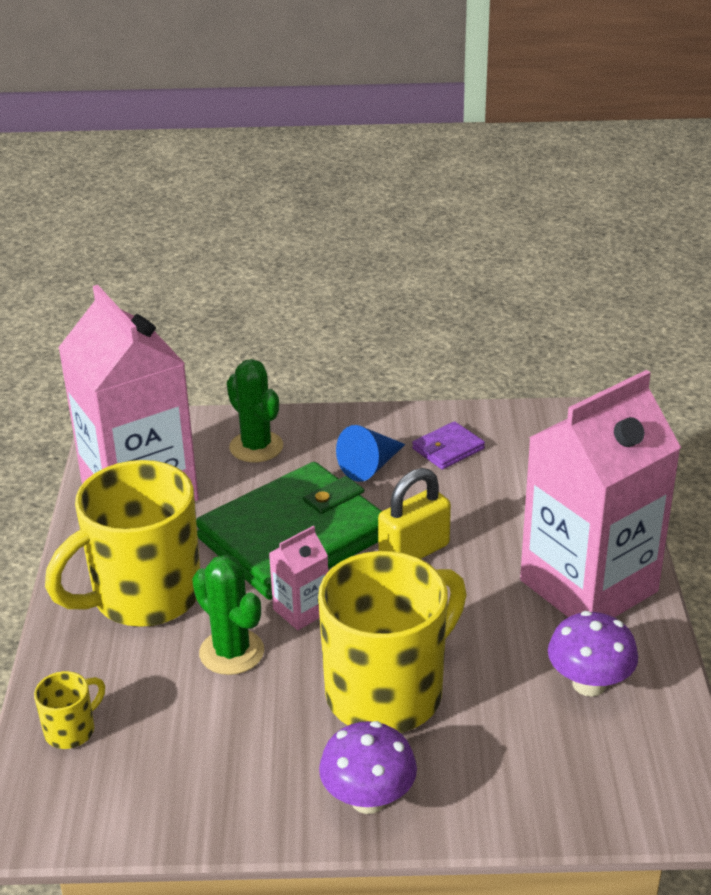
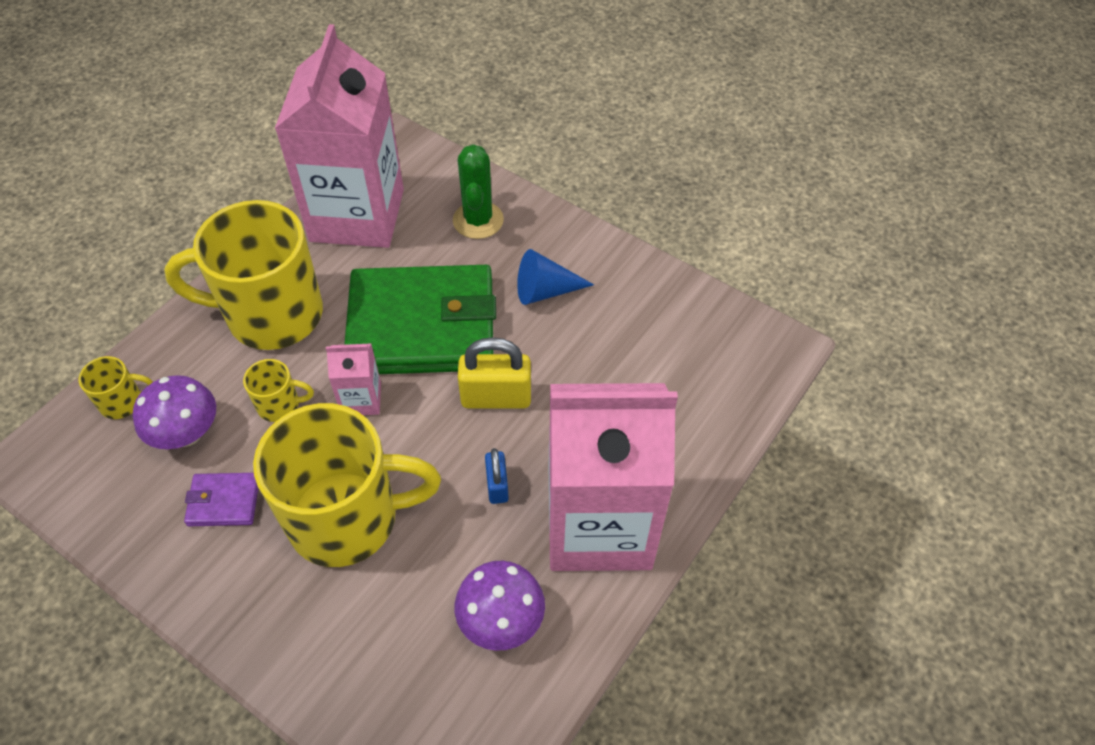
camera: 35 degrees right, 20 degrees up
(231, 652) = (280, 405): green cactus -> yellow mug
(368, 799) = (242, 604): purple mushroom -> purple mushroom (187, 433)
(448, 449) = (624, 310): purple wallet -> purple wallet (224, 501)
(483, 605) = (497, 485): none -> blue padlock

